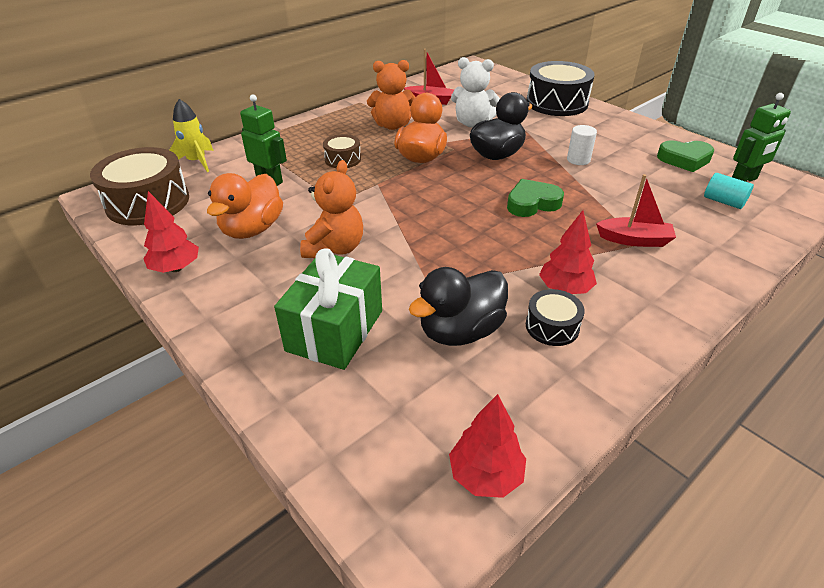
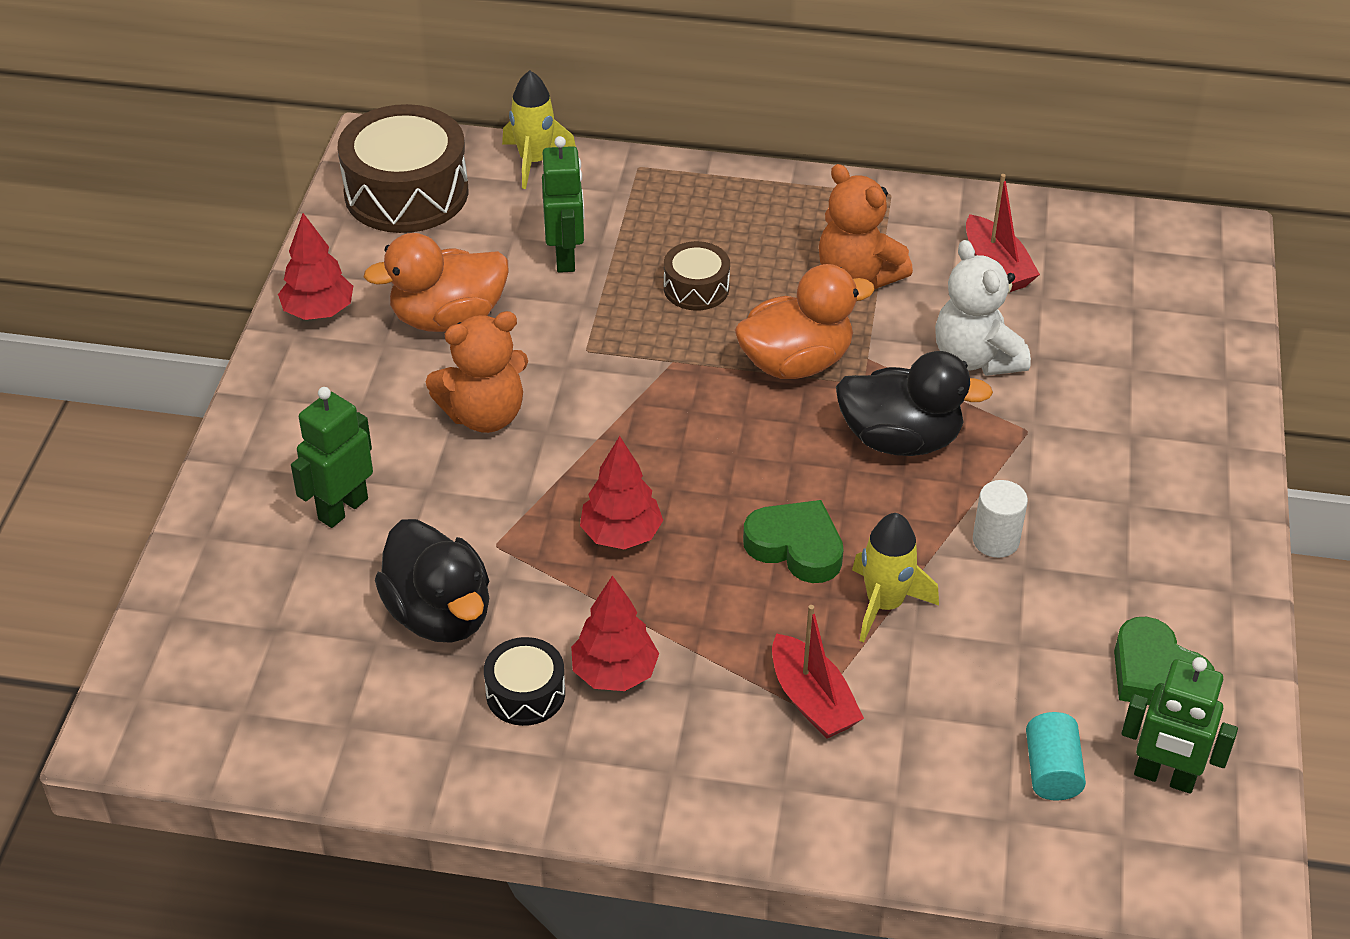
camera: 50 degrees right, 5 degrees up
(335, 330) = (342, 509): green gift -> green robot
(460, 331) = (439, 614): black duck -> black duck turned 135 degrees counterclockwise
(485, 475) = (247, 741): red tree -> red tree (621, 535)
(557, 103) = (1190, 421): black drum -> none
(590, 197) = (884, 604): none -> yellow rocket

